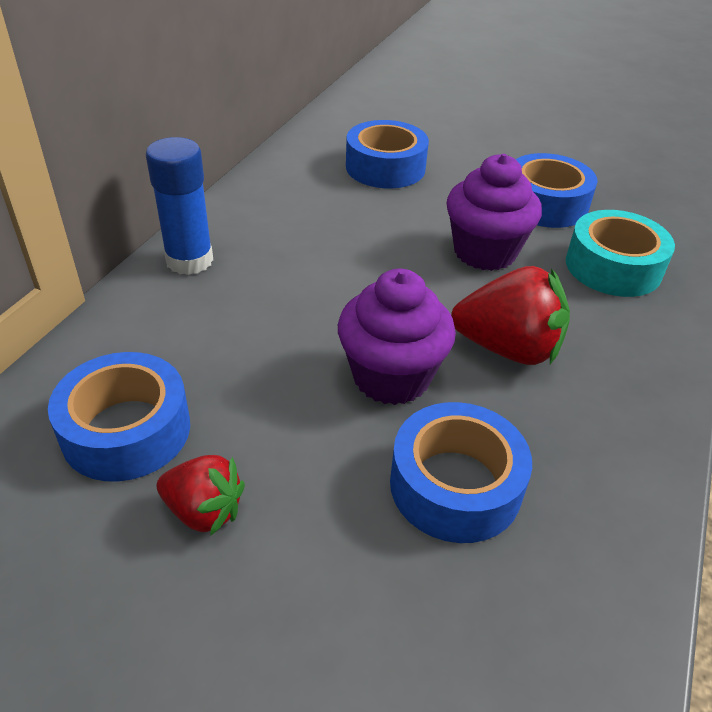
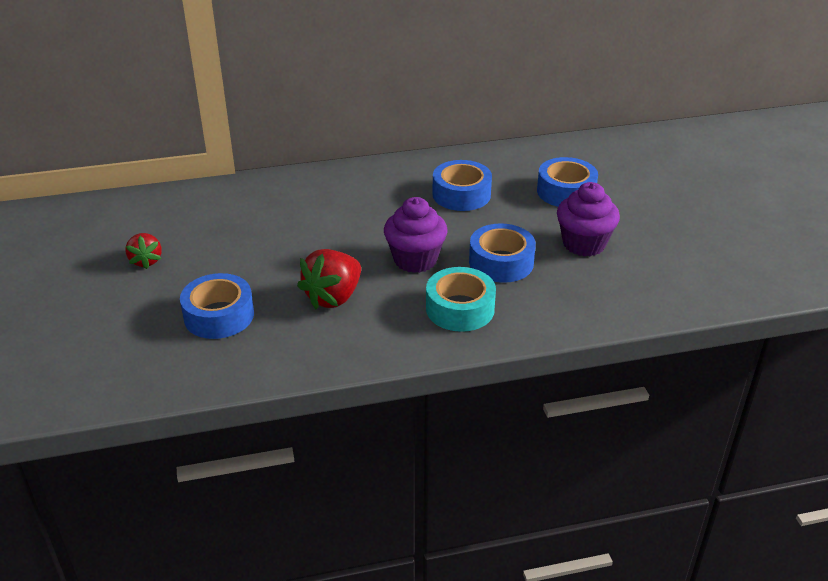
camera: 55 degrees right, 5 degrees down
(126, 430) = (169, 223): blue tape -> blue tape (566, 191)
(189, 260) = (293, 181): blue glue stick -> none
(391, 377) = (272, 271): purple cupcake -> purple cupcake (584, 244)
(508, 349) = (333, 297): red strawberry -> red strawberry turned 60 degrees clockwise

